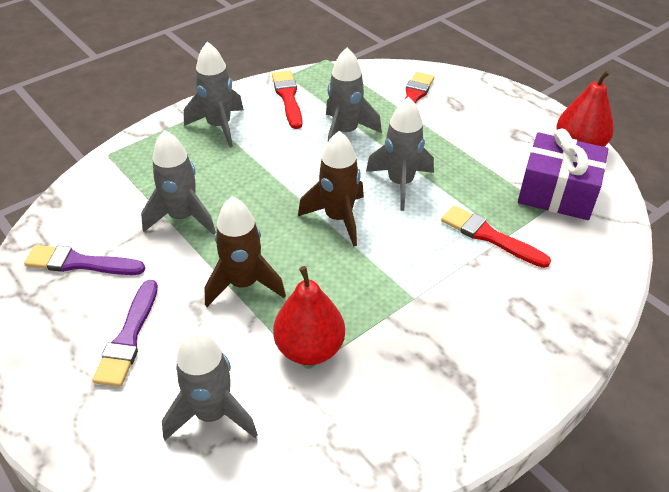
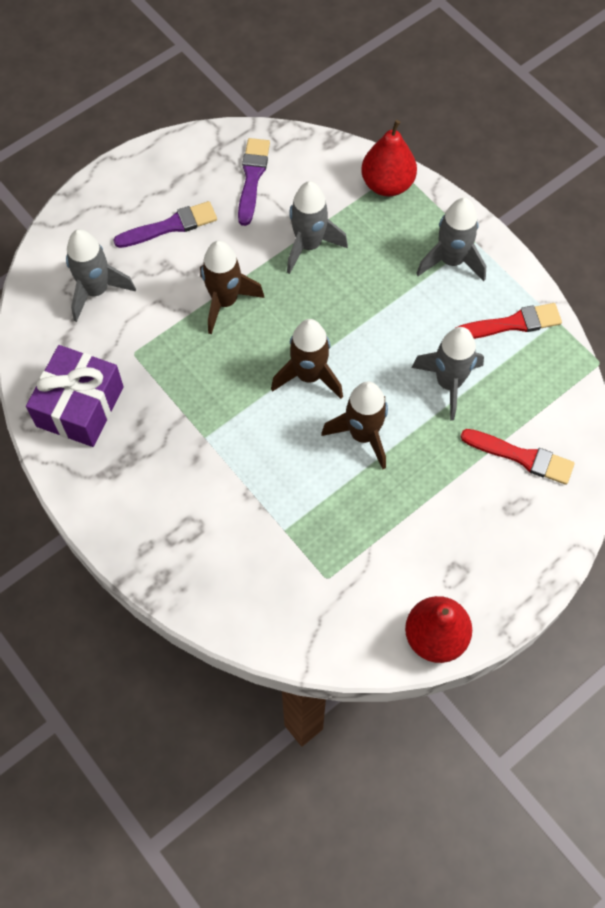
camera: 90 degrees right, 20 degrees up
(128, 338) = (170, 226): purple brush -> purple brush turned 150 degrees clockwise
(310, 348) = (152, 354): red pear -> red pear (387, 184)
(400, 183) = (363, 435): grey rocket -> brown rocket
(489, 236) = (283, 513): red brush -> none
(557, 192) = (352, 594): purple gift -> purple gift (80, 406)

